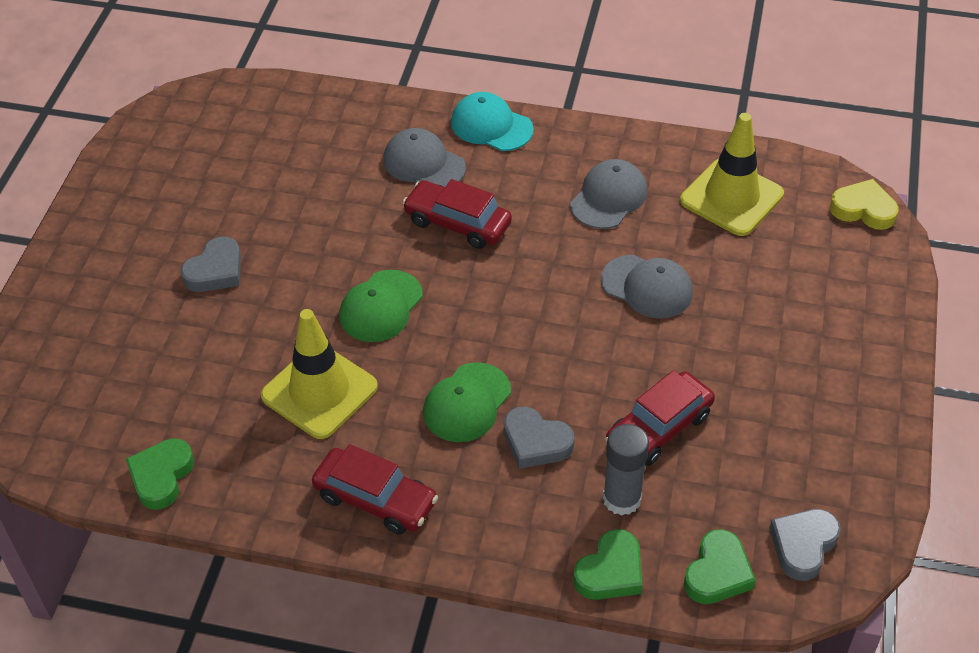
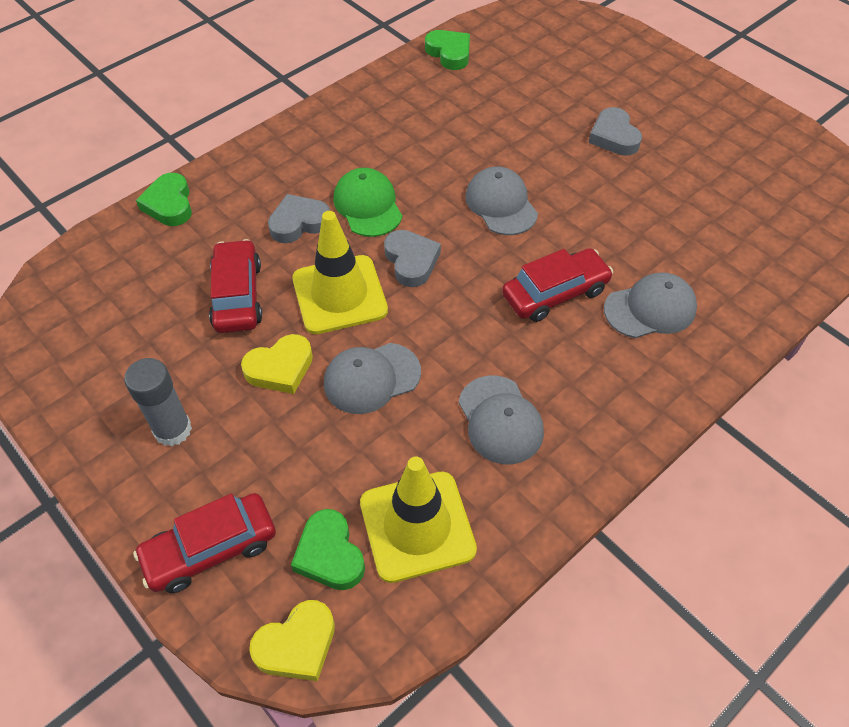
camera: 125 degrees right, 5 degrees up
(319, 391) = (450, 141): yellow traffic cone -> yellow traffic cone (339, 295)
(375, 499) = (338, 128): red car -> red car (210, 549)
(381, 306) = (501, 204): green cap -> grey cap
(491, 126) = (670, 386): turquoise cap -> none
(621, 499) = (209, 240): grey glue stick -> grey glue stick (172, 430)
(696, 348) = (280, 368): none -> yellow heart
(717, 573) = (106, 254): green heart -> green heart (329, 554)
(803, 546) = (66, 313): grey heart -> grey heart (411, 261)

